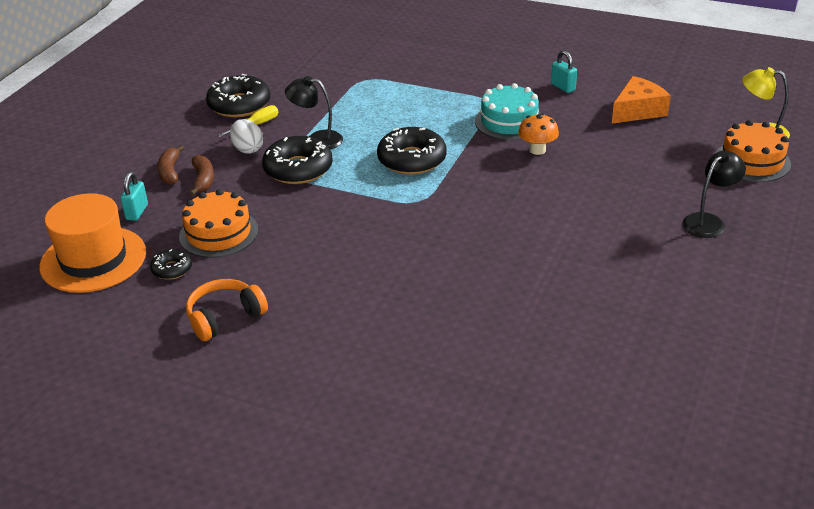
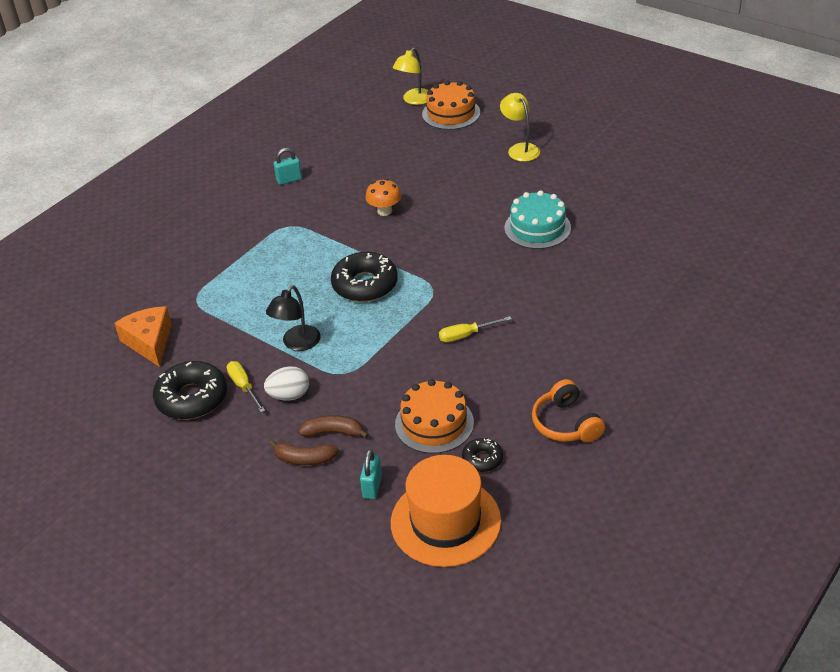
camera: 75 degrees left, 5 degrees up
(137, 212) = (372, 487): turquoise padlock -> turquoise padlock turned 75 degrees clockwise
(298, 169) = (345, 361): black donut -> none
(350, 233) = (466, 335): none -> yellow screwdriver
(509, 121) = (330, 219): turquoise cake -> turquoise cake (537, 228)
(638, 111) = (351, 149): orange cheese -> orange cheese (149, 342)
(709, 221) = (520, 149): black lamp -> yellow lamp

